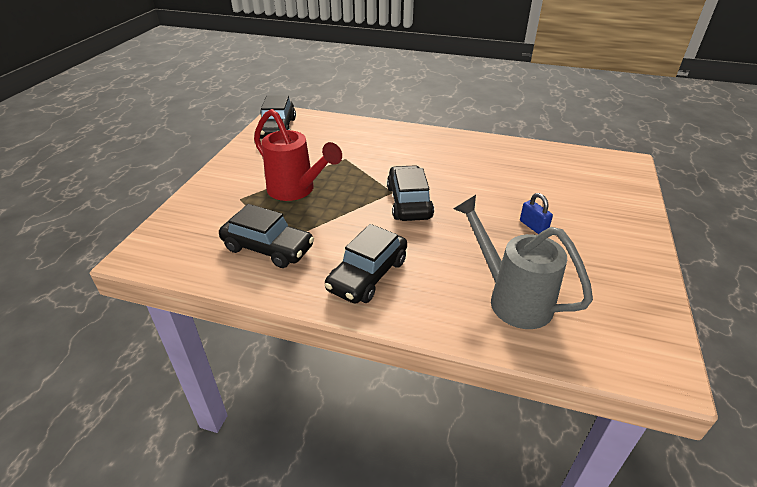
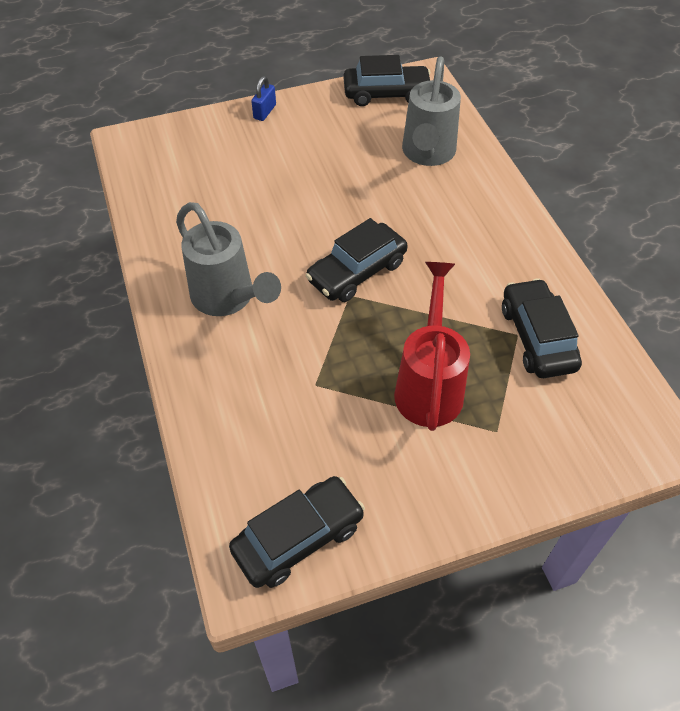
camera: 125 degrees left, 15 degrees up
(368, 275) = (491, 244): black car -> black car (386, 94)
(435, 153) = (228, 299): none -> grey watering can
(533, 226) = (316, 171): blue padlock -> blue padlock (265, 112)

